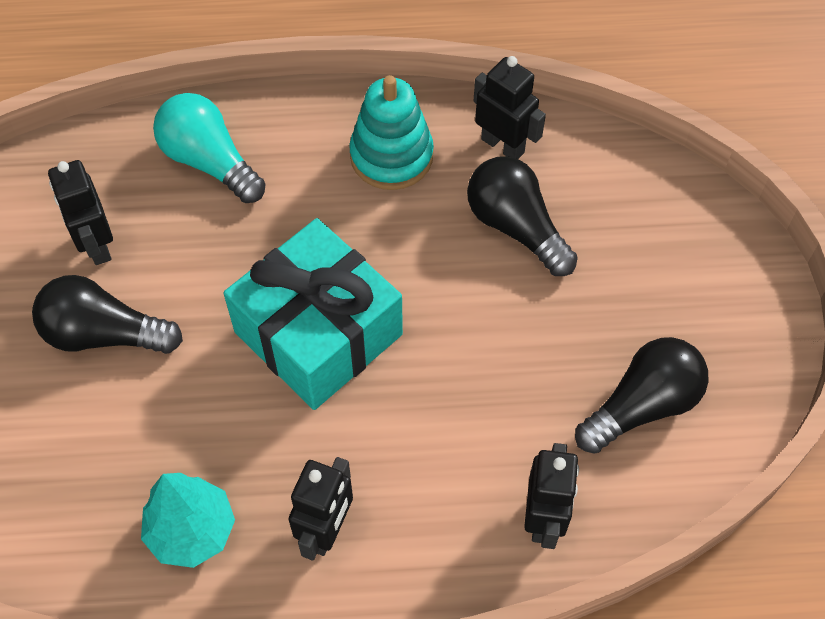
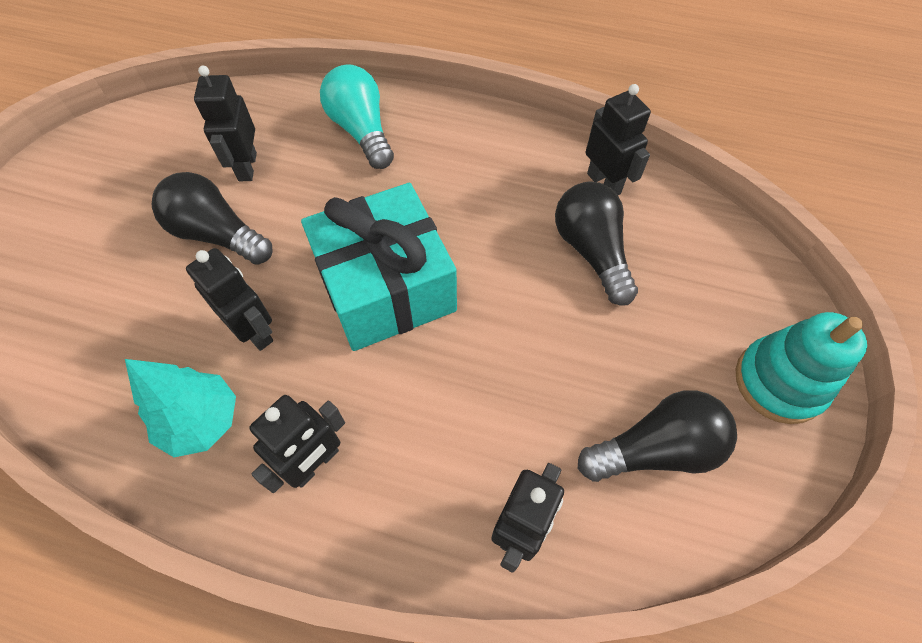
camera: 20 degrees right, 0 degrees up
(200, 424) = (254, 331): none -> black robot
(391, 156) = (507, 166): turquoise stacking toy -> turquoise stacking toy (779, 382)

